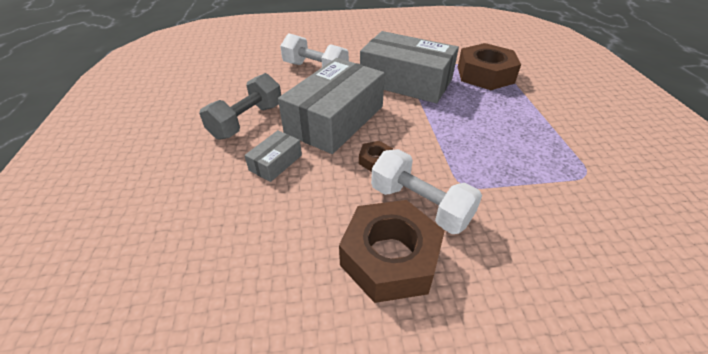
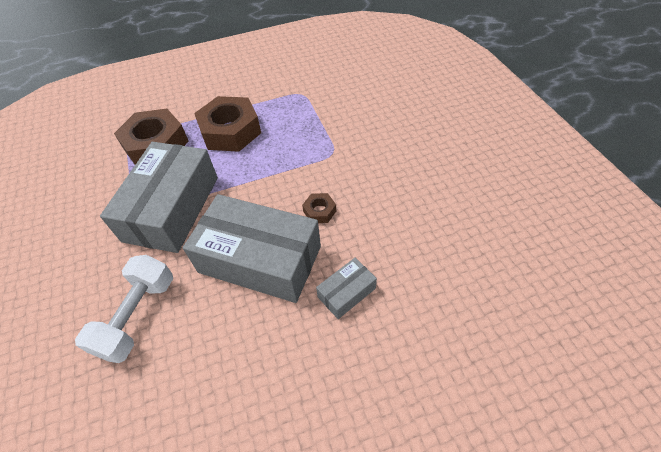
camera: 100 degrees left, 10 degrees up
(247, 121) = (279, 356): grey dumbbell -> none
(275, 162) = (346, 292): grey box -> grey box turned 60 degrees counterclockwise
(390, 257) = (419, 185): brown nut -> brown nut (230, 131)
(420, 205) = (364, 175): white dumbbell -> none

